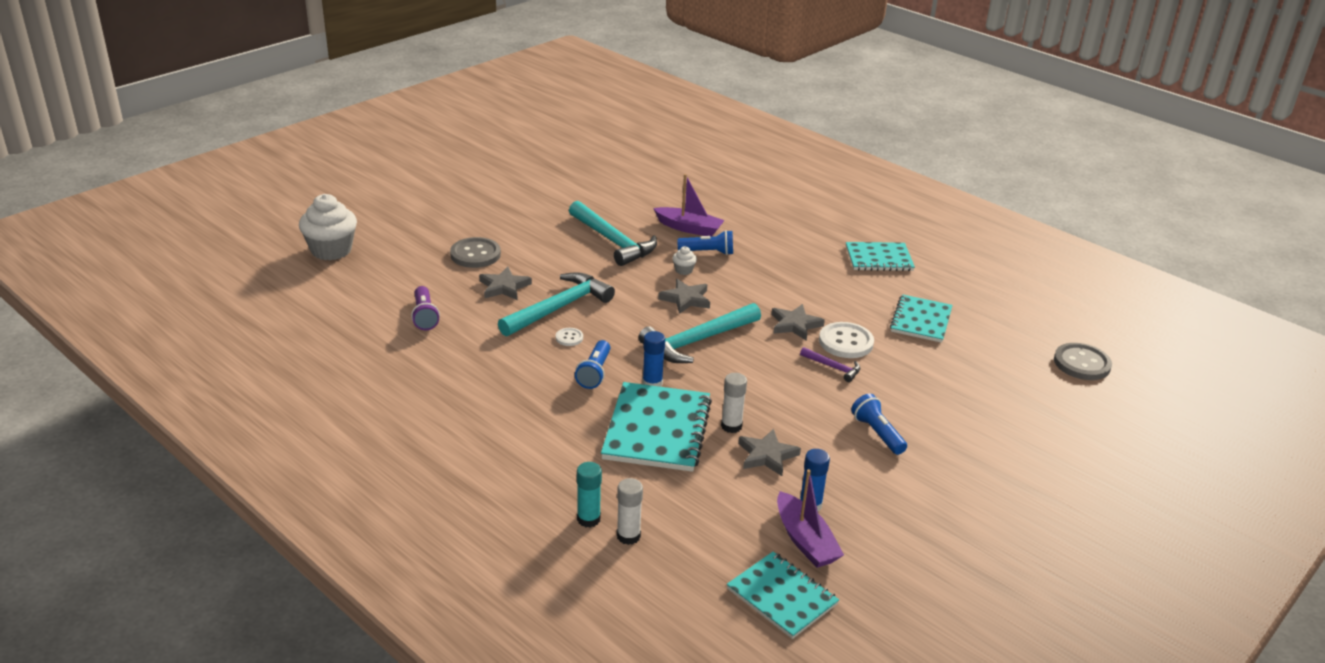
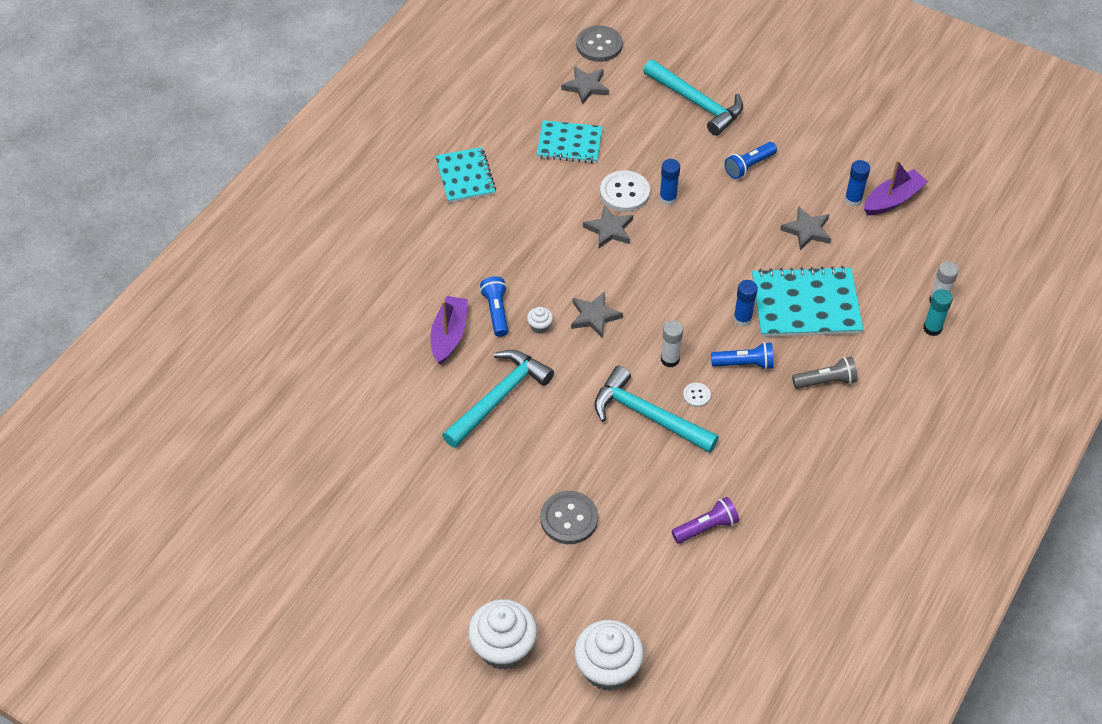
camera: 100 degrees left, 20 degrees up
(382, 213) = (503, 648): none -> white cupcake
(504, 287) = (626, 473): grey star -> grey star (585, 87)
(549, 420) = (826, 381): none -> grey flashlight
(697, 341) = (664, 297): turquoise hammer -> turquoise hammer (697, 103)
(731, 426) = (779, 257): white glue stick -> white glue stick (670, 359)
(782, 597) = (954, 207): turquoise notebook -> none
(833, 367) = (668, 198): purple hammer -> blue glue stick

